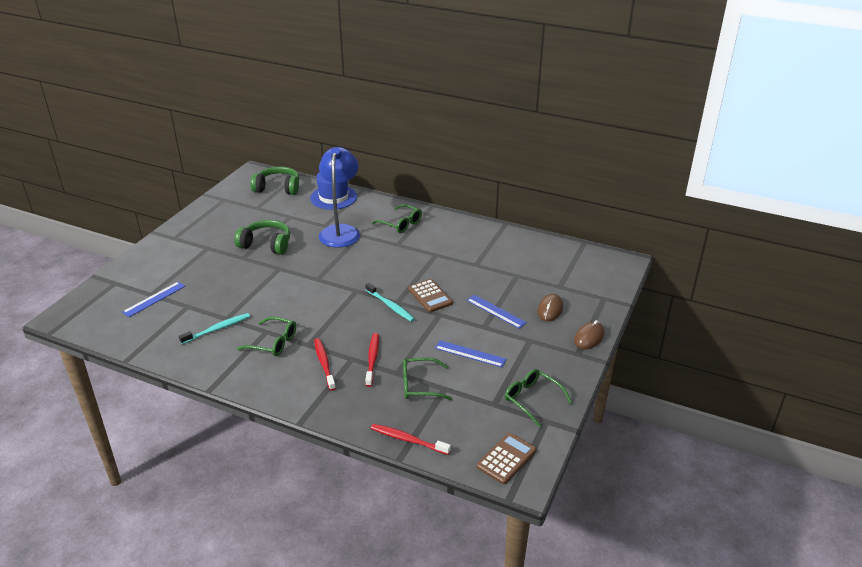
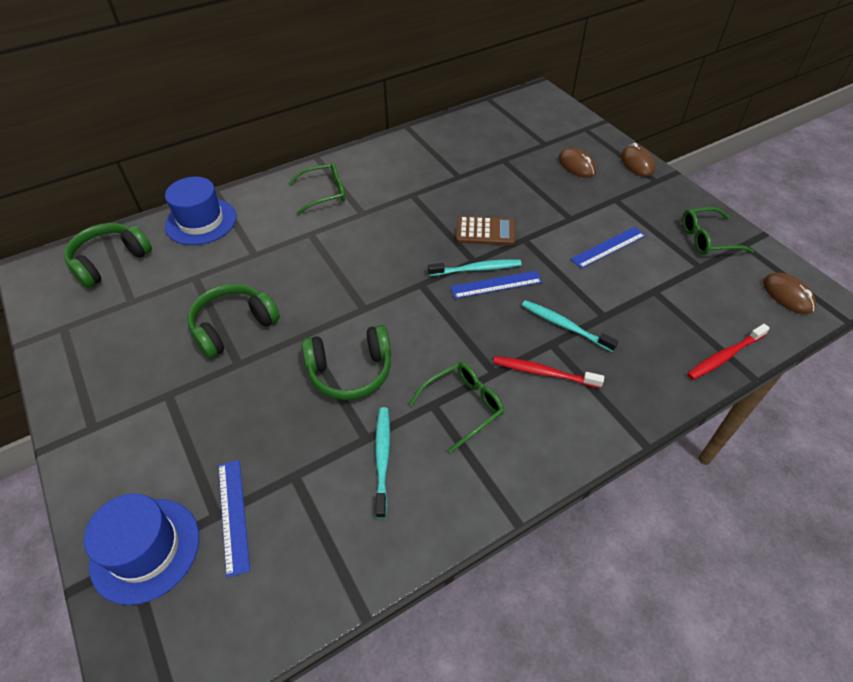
camera: 55 degrees left, 15 degrees up
(122, 284) = (145, 549): none -> blue hat
(267, 294) = (350, 371): none -> green headphones
(341, 231) = (283, 246): blue lamp -> none
(372, 359) = (565, 326): red toothbrush -> turquoise toothbrush
(419, 385) = (637, 307): green glasses -> none
(496, 311) = (551, 199): blue ruler -> blue ruler (496, 284)
(506, 459) = (787, 295): brown calculator -> brown mouse

